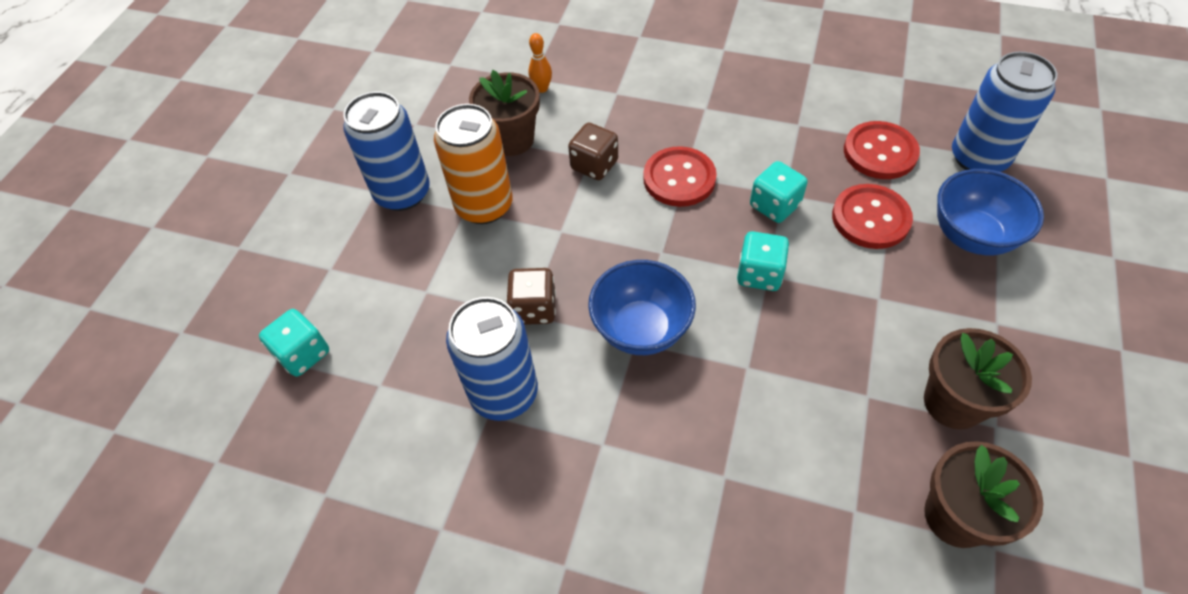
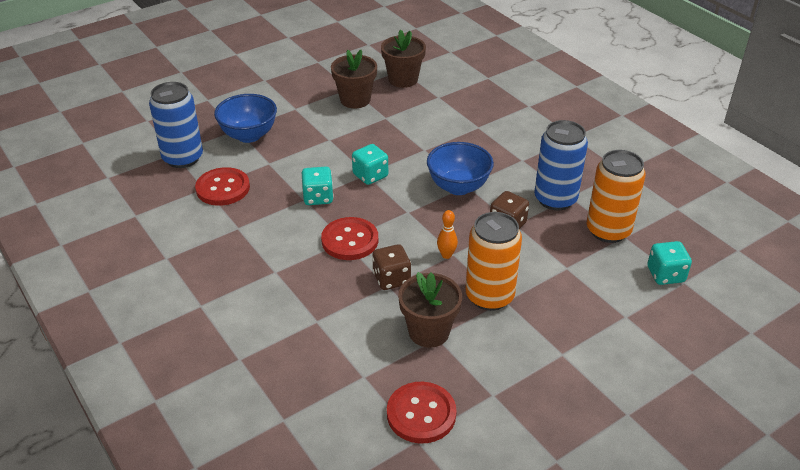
camera: 145 degrees left, 15 degrees down
(402, 193) = (541, 339): blue can -> none
(404, 381) = (608, 230): none -> orange can
(542, 88) = (365, 360): orange bowling pin -> orange bowling pin (446, 255)
(870, 218) = (280, 166): red button -> red button (421, 414)

